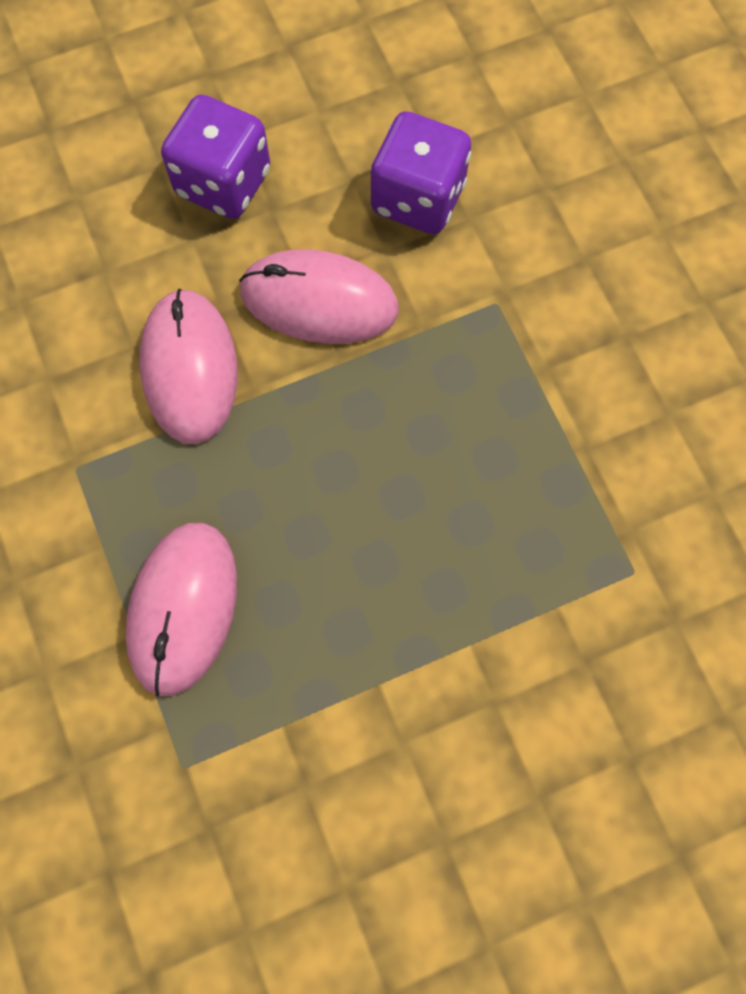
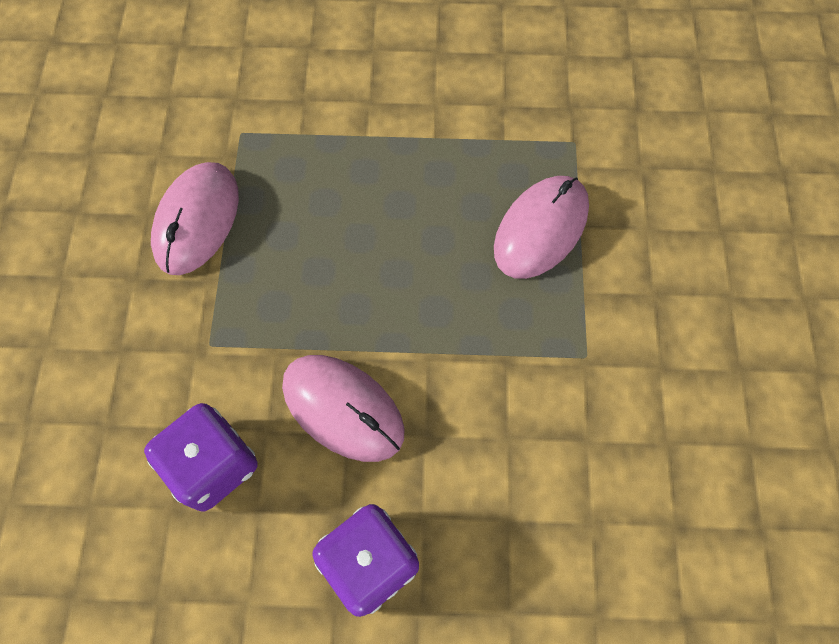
camera: 155 degrees left, 5 degrees down
(189, 368) = (470, 397): pink mouse -> pink mouse (197, 220)

